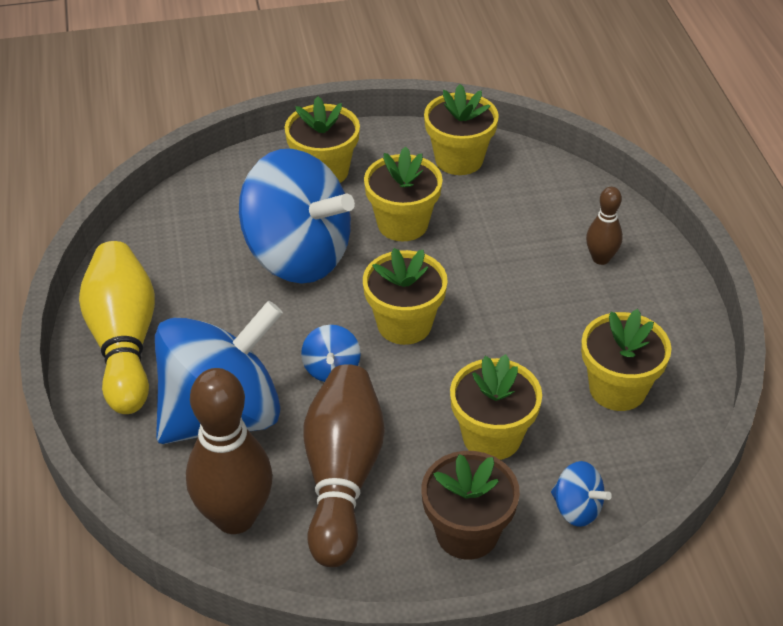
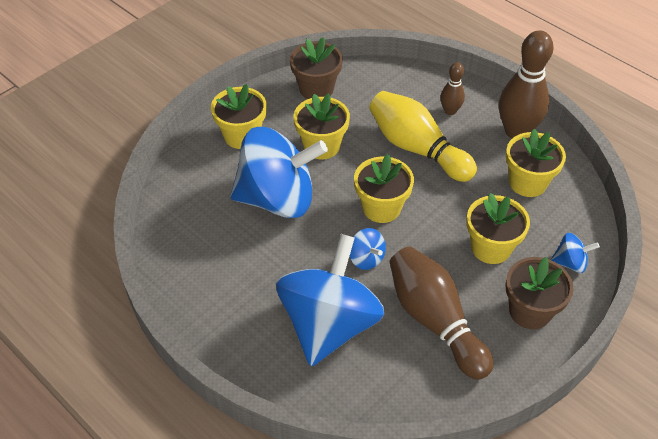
camera: 35 degrees left, 5 degrees up
(124, 342) = (221, 315): yellow bowling pin -> yellow bowling pin (417, 148)
(235, 517) = (398, 383): brown bowling pin -> brown bowling pin (516, 131)
(459, 159) = (316, 89): yellow flower pot -> brown flower pot

